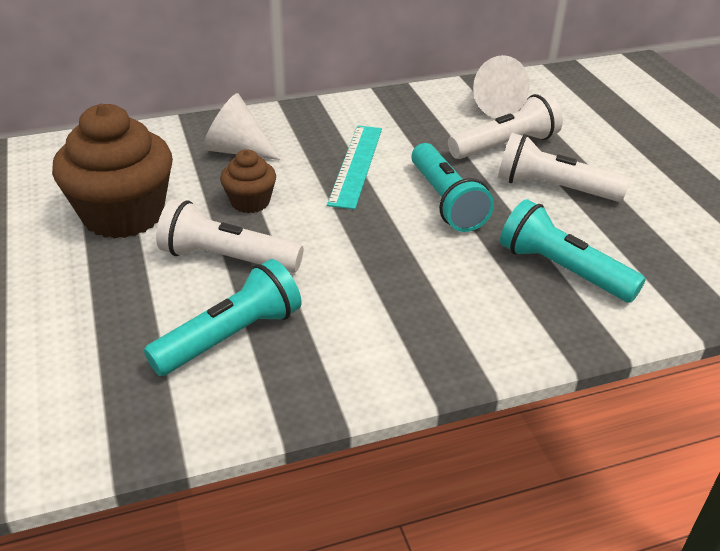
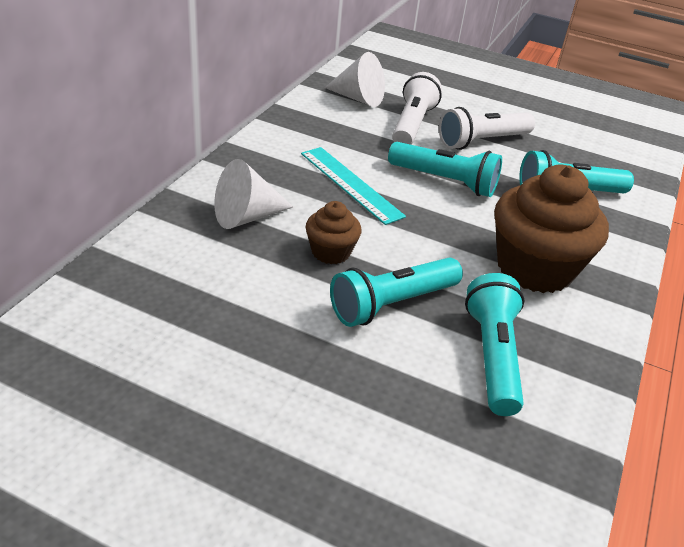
camera: 50 degrees left, 0 degrees up
(123, 215) = (256, 321): brown cupcake -> brown cupcake (534, 268)
(227, 258) = (392, 304): white flashlight -> turquoise flashlight

